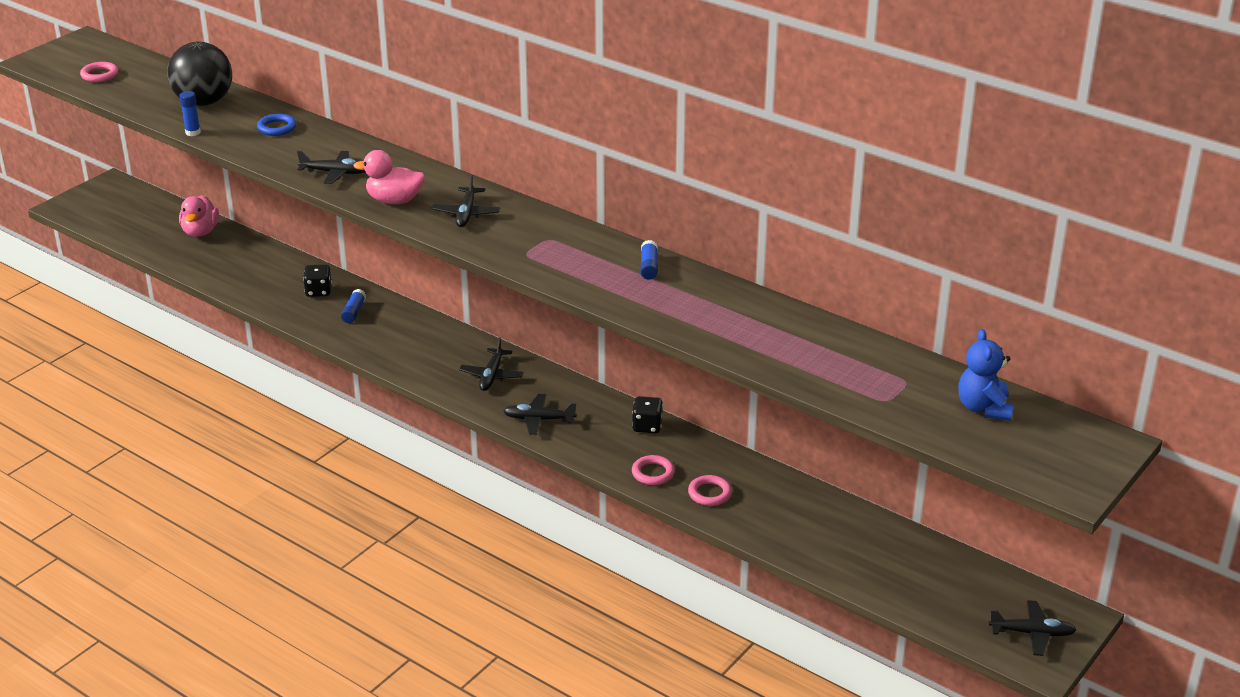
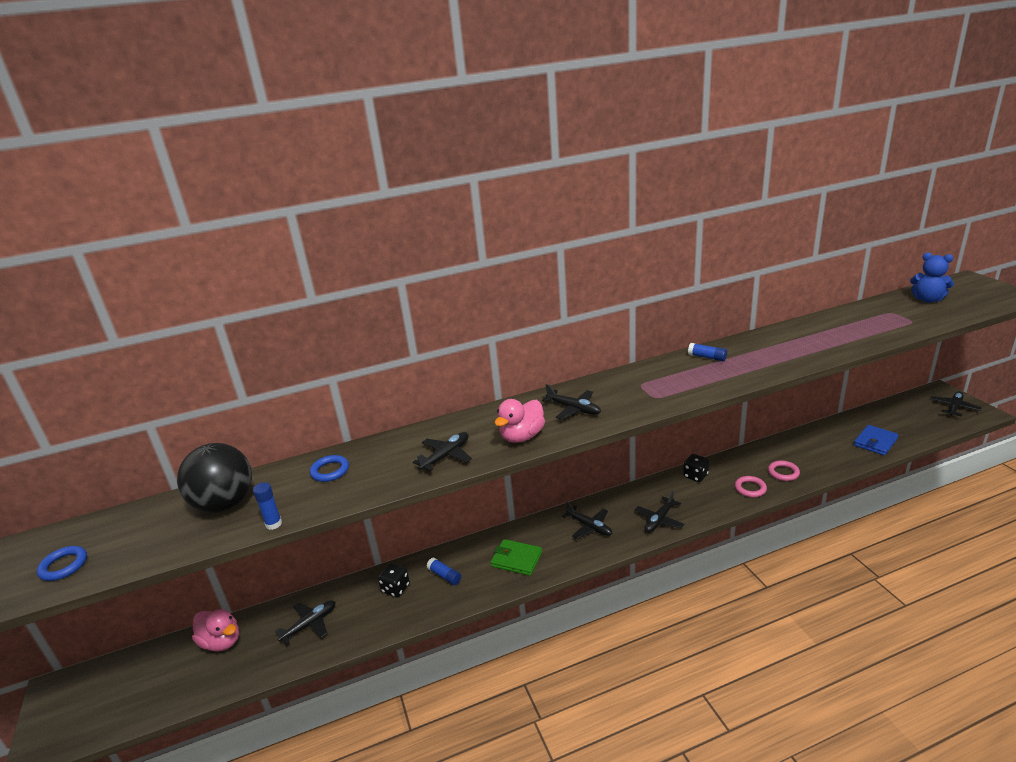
camera: 55 degrees left, 5 degrees down
(99, 75) = (64, 566): pink ring -> blue ring
(246, 265) = (309, 625): none -> black plane
(406, 346) = (516, 559): none -> green wallet
(854, 563) = (875, 442): none -> blue wallet

